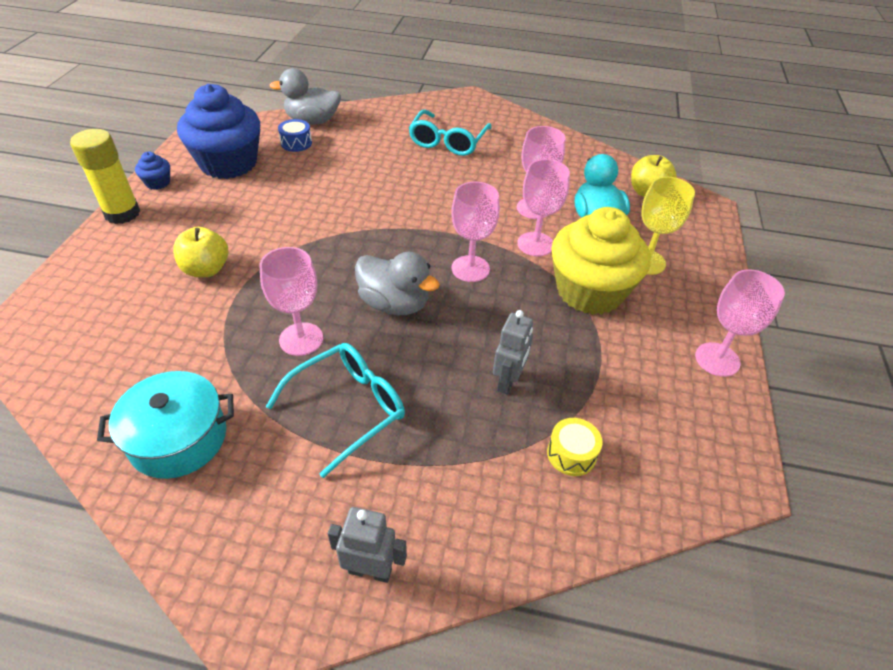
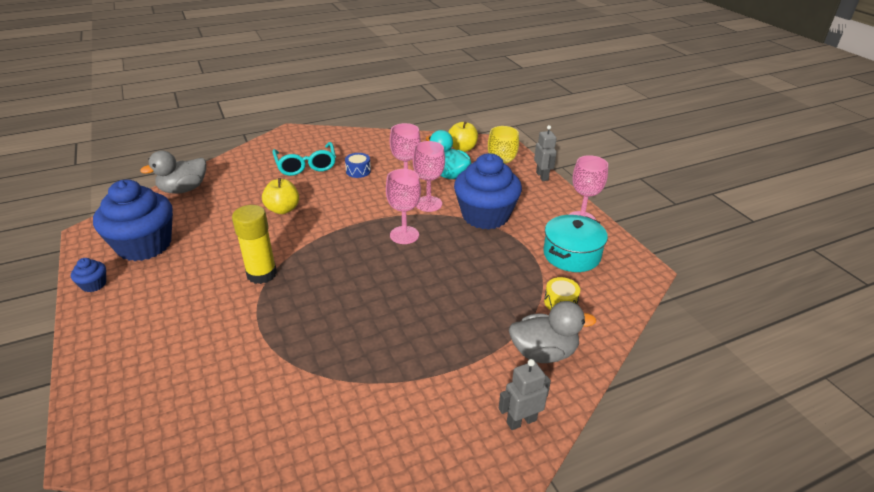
camera: 35 degrees left, 10 degrees down
(122, 213) = (87, 320): yellow glue stick -> yellow glue stick (262, 274)
(178, 438) = (321, 431): turquoise pot -> turquoise pot (571, 255)
(206, 269) = (214, 322): yellow apple -> yellow apple (283, 209)
(296, 143) = (188, 209): blue drum -> blue drum (358, 171)
(301, 339) = (339, 328): pink goblet -> none
(348, 408) = (415, 349): turquoise glasses -> none
(394, 304) = (378, 277): grey duck -> grey duck (543, 353)
(508, 381) = (491, 284): grey robot -> grey robot (542, 176)
(590, 291) = (485, 216): yellow cupcake -> blue cupcake

